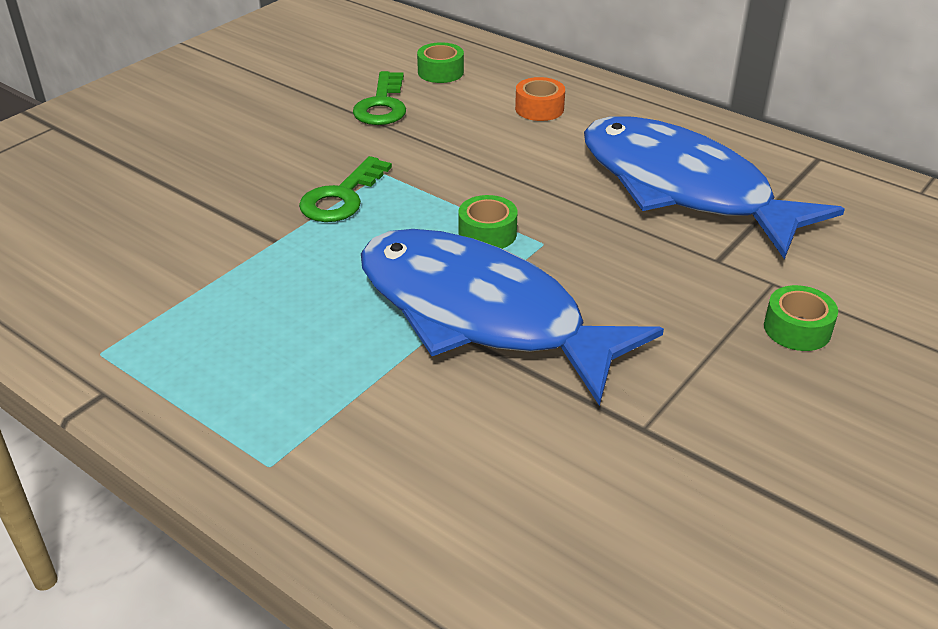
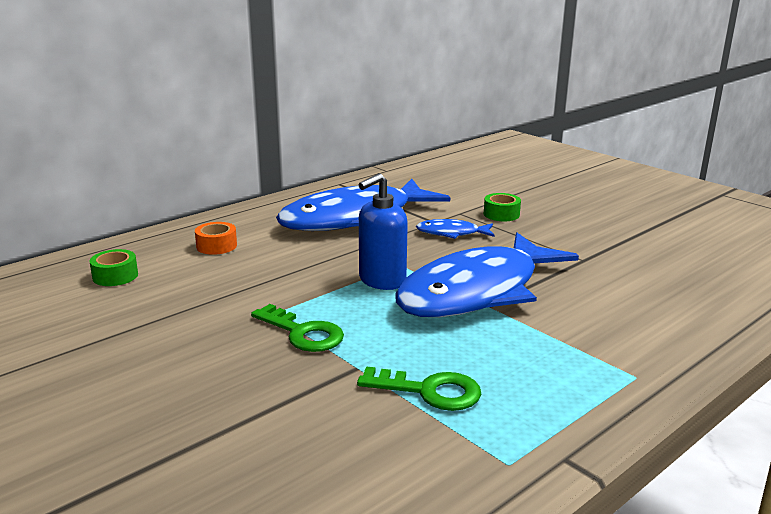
camera: 80 degrees left, 15 degrees down
(382, 105) = (153, 306): green key -> green key (429, 391)
(487, 233) = (382, 281): green tape -> blue soap dispenser
(679, 279) = (451, 233): none -> blue fish

